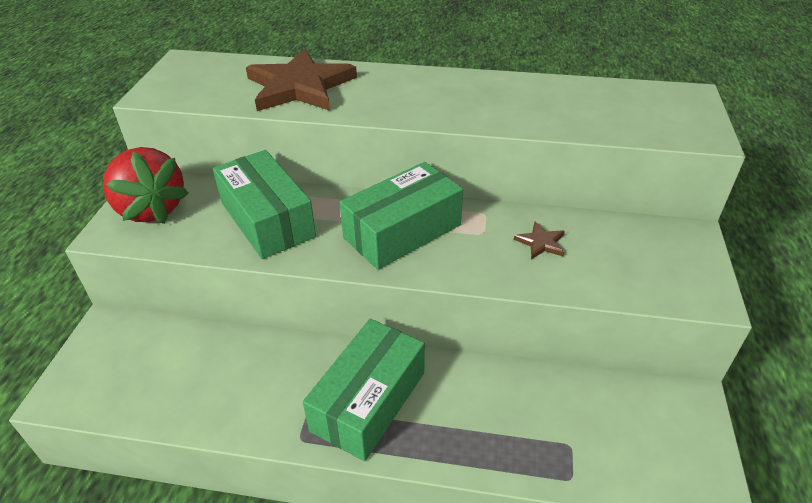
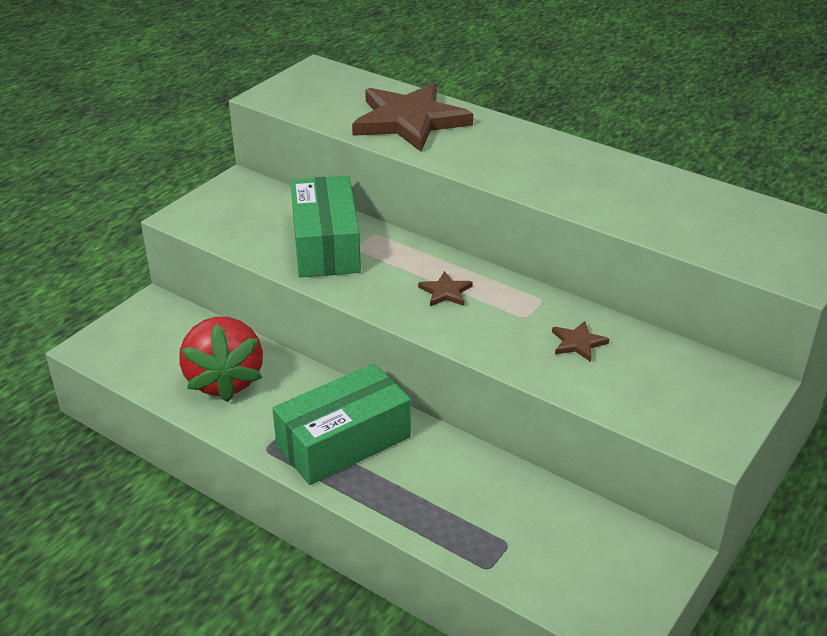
camera: 25 degrees right, 5 degrees down
(151, 209) = (229, 206): red strawberry -> red strawberry (224, 380)
(402, 231) = (445, 292): green box -> brown star

